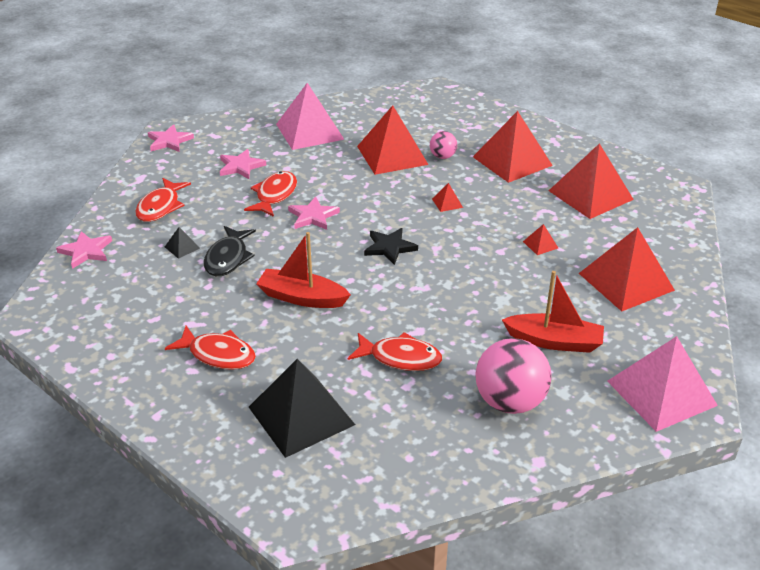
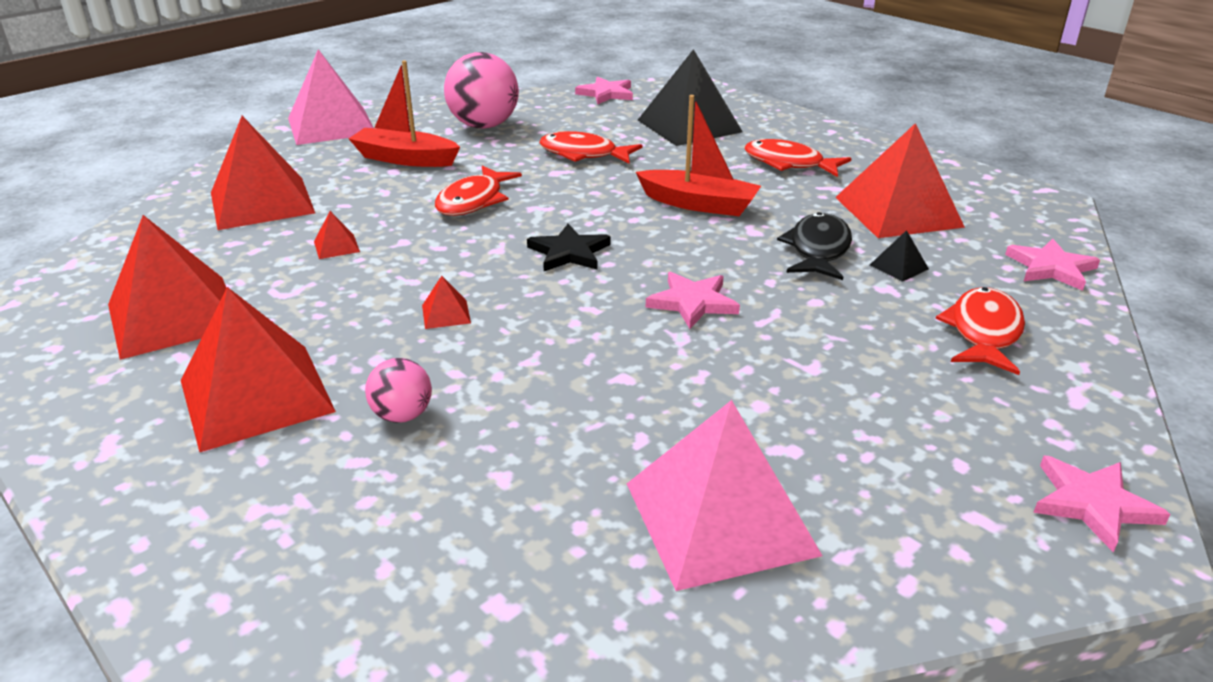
camera: 175 degrees left, 5 degrees down
(241, 166) = (866, 414): pink star -> pink star (606, 94)
(274, 195) = (771, 344): red fish -> red fish (473, 201)
(392, 155) = (516, 426): red pyramid -> red pyramid (897, 211)

